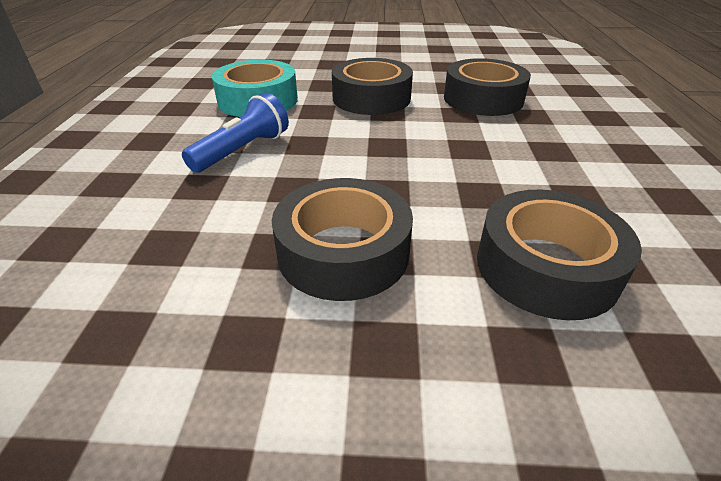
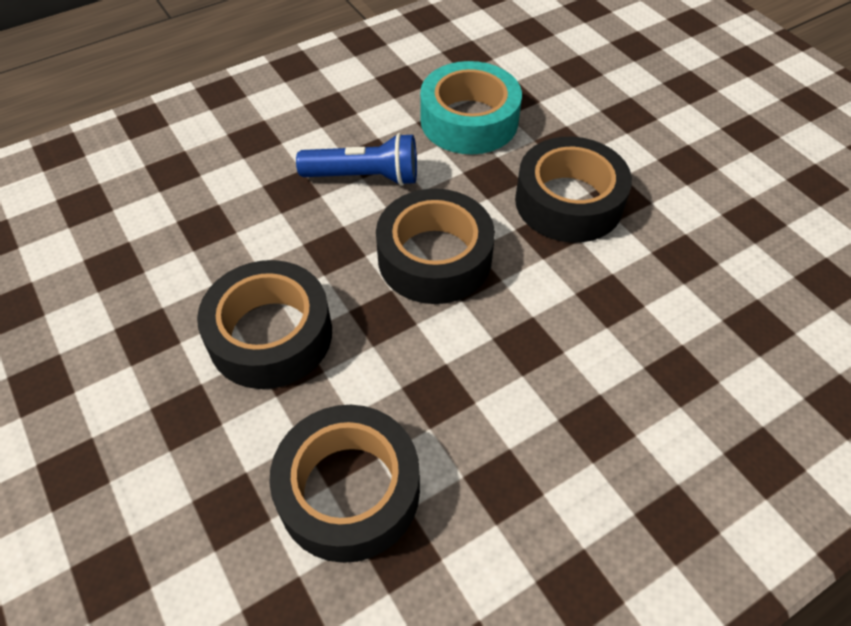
camera: 55 degrees right, 15 degrees up
(483, 99) = (680, 304): black tape -> black tape (434, 258)

